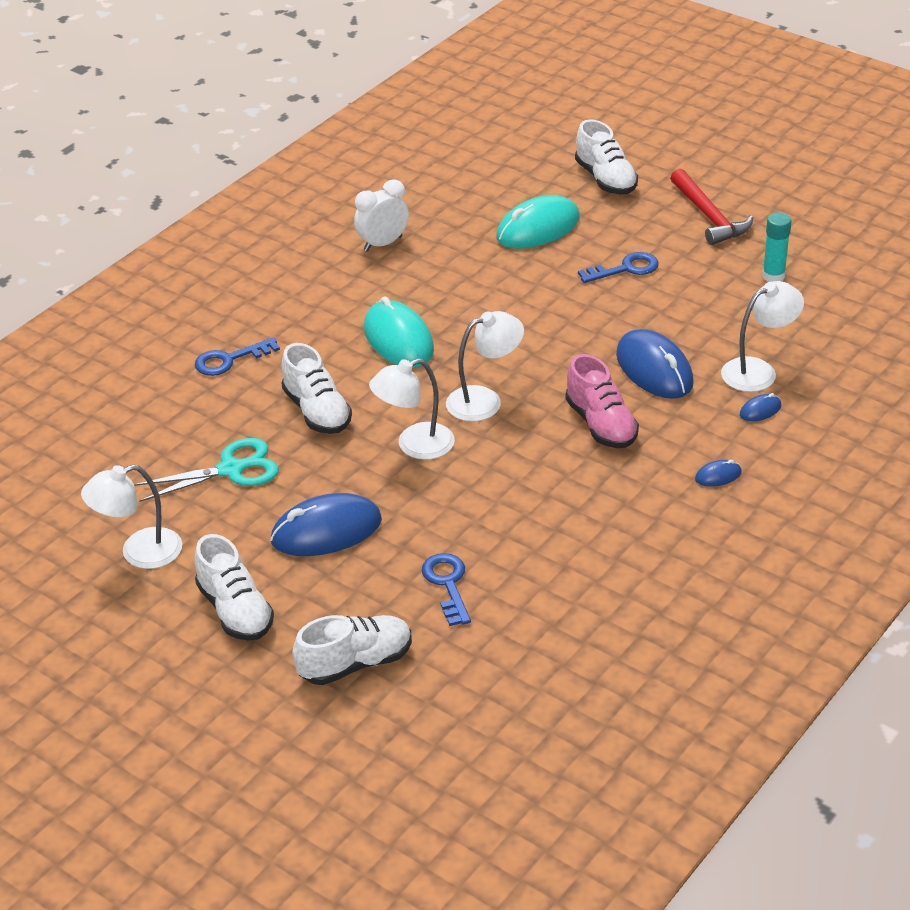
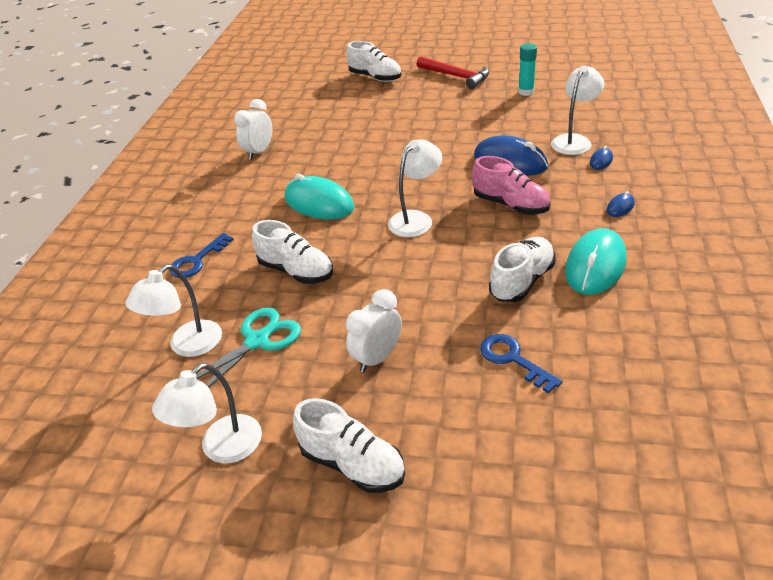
camera: 25 degrees left, 0 degrees up
(326, 531) = (377, 358): blue mouse -> white clock
(355, 663) = (501, 464): white shoe -> white shoe (522, 281)
(414, 445) = (392, 267): white lamp -> white lamp (187, 346)
(538, 228) = (357, 113): turquoise mouse -> turquoise mouse (595, 266)
(625, 269) = (434, 116): blue key -> none

